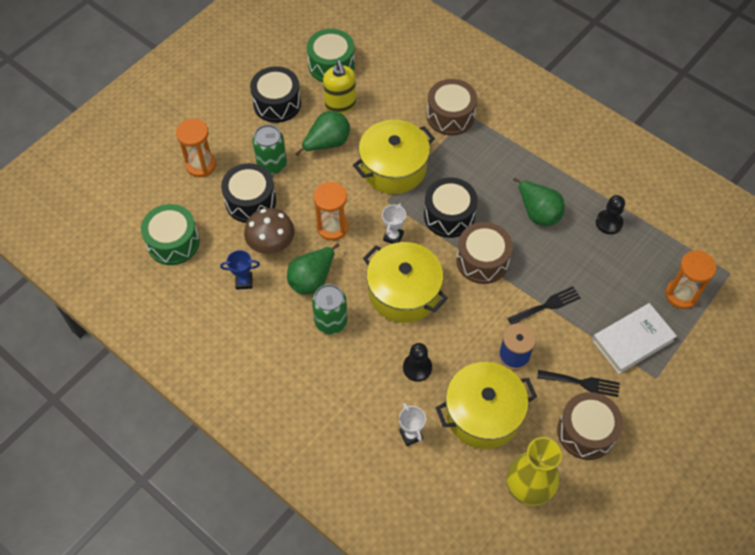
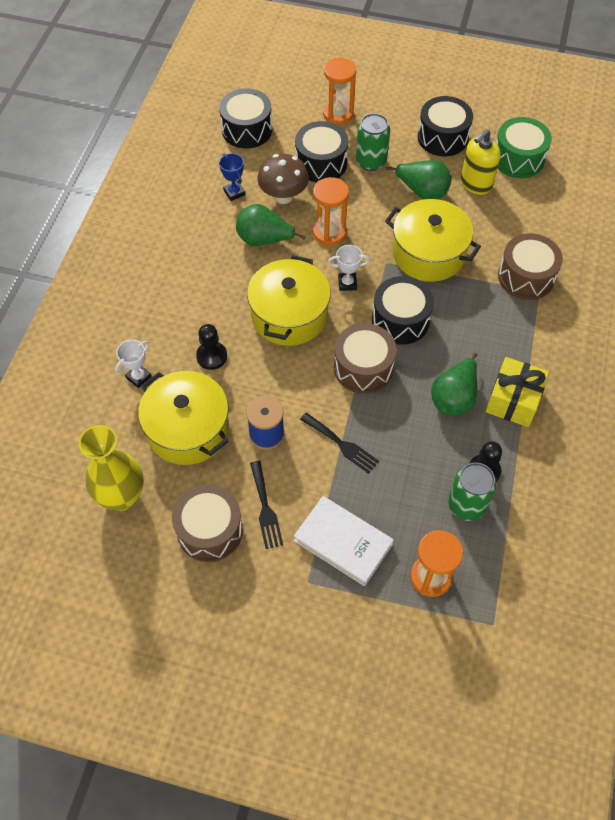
camera: 65 degrees right, 0 degrees up
(173, 242) = (247, 130): green drum -> black drum
(331, 321) = (227, 271): green can -> green can (466, 505)
(557, 176) = (513, 400): none -> yellow gift

